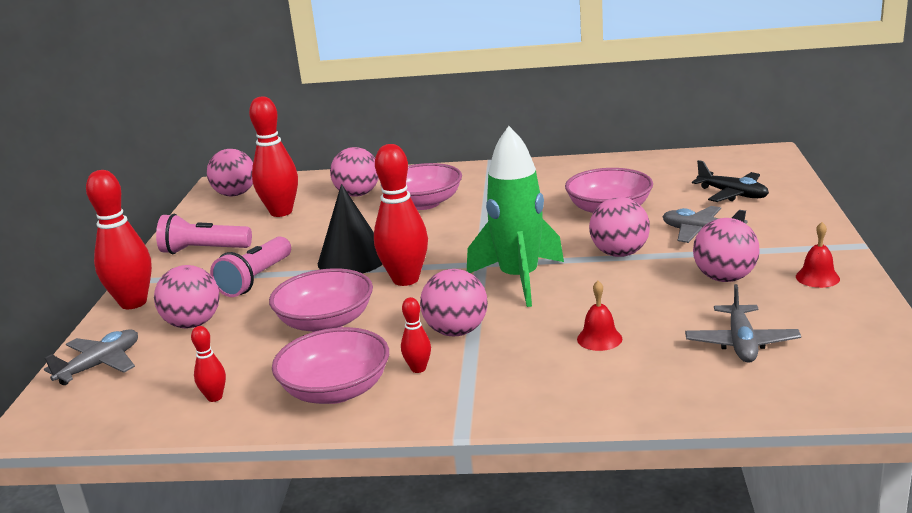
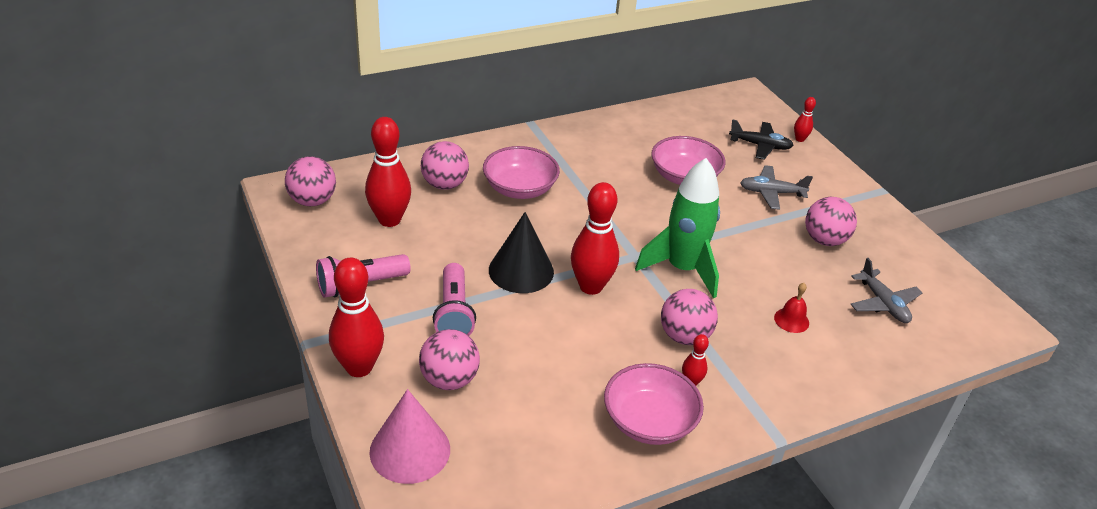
camera: 35 degrees left, 15 degrees up
(100, 365) = (410, 450): grey plane -> pink cone
(215, 397) = (557, 457): red bowling pin -> red bowling pin (799, 139)
(326, 322) = (569, 350): pink bowl -> none
(619, 253) = (732, 226): pink ball -> none
(817, 277) = (881, 228): red bell -> none

